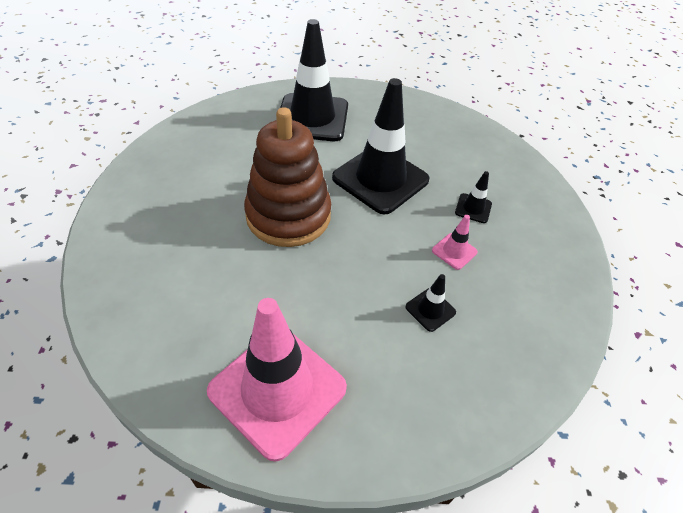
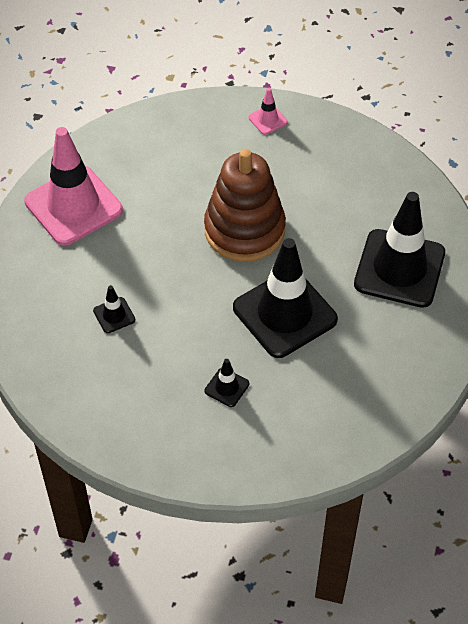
camera: 105 degrees right, 5 degrees up
(454, 251) = (173, 352): pink traffic cone -> pink traffic cone (267, 120)

